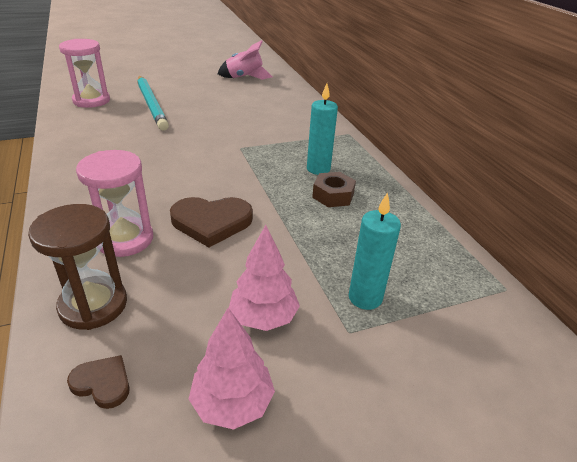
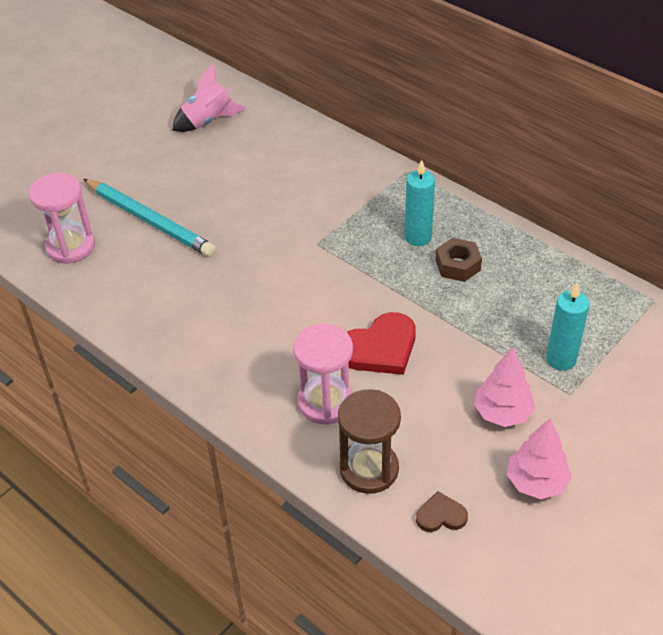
camera: 25 degrees left, 10 degrees up
(211, 222) = (380, 348): brown heart -> red heart

